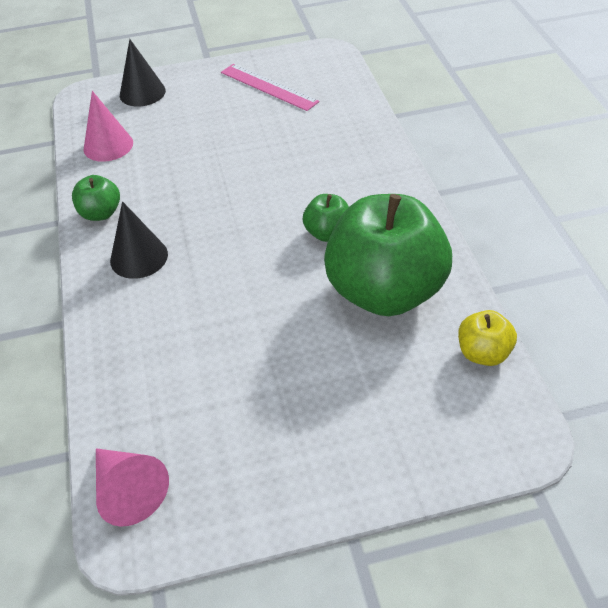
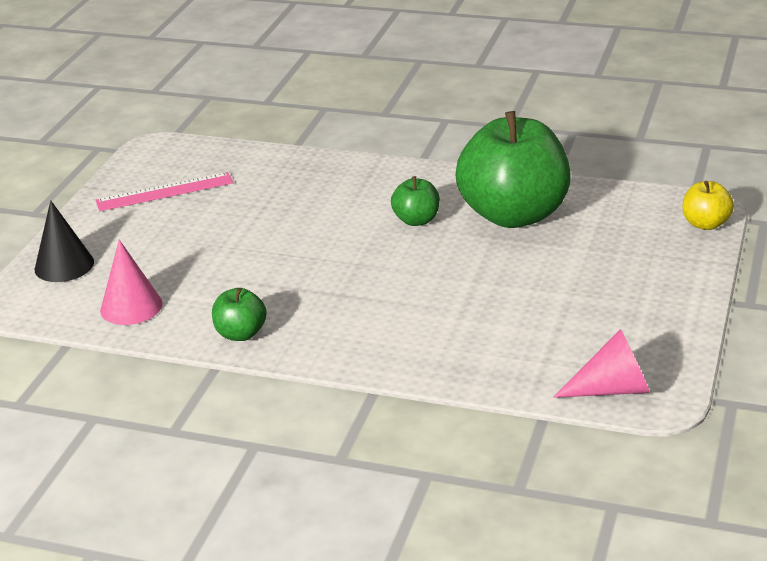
camera: 60 degrees left, 15 degrees down
(139, 257) = (334, 325): black cone -> none
(483, 353) = (616, 196): yellow apple -> yellow apple (705, 224)

